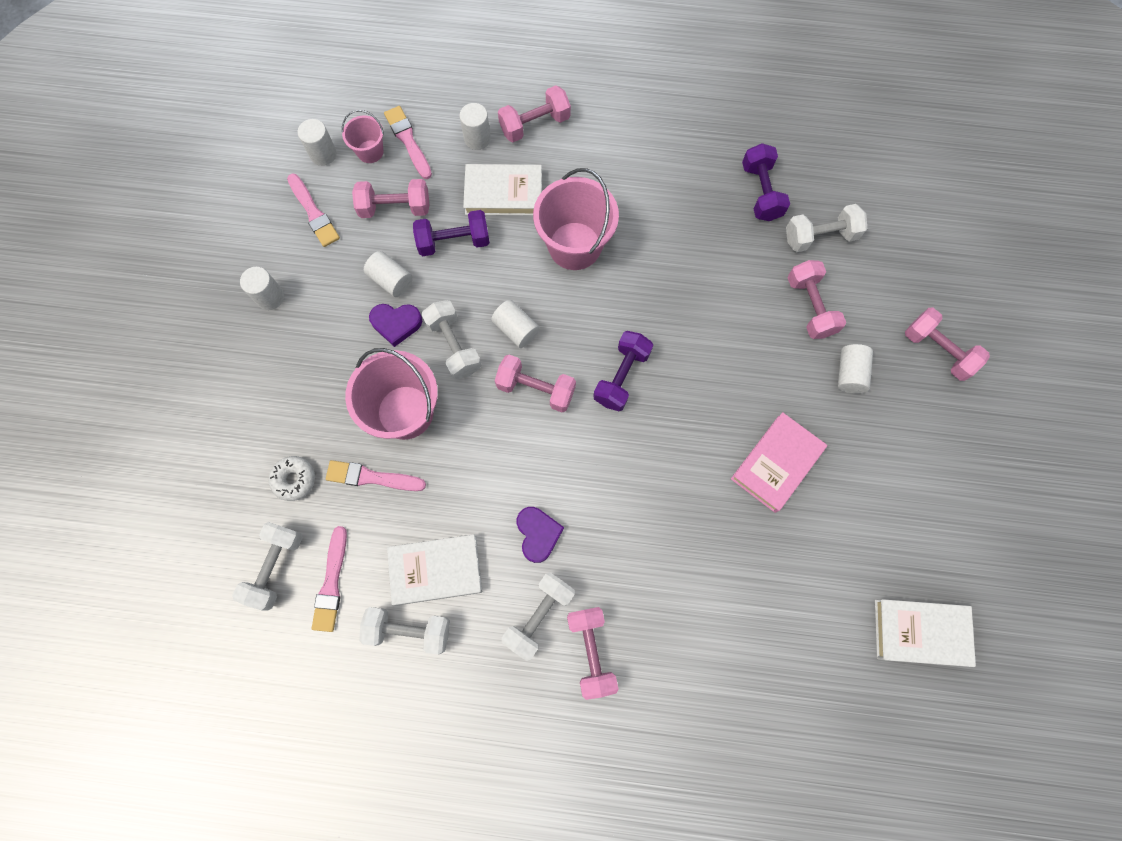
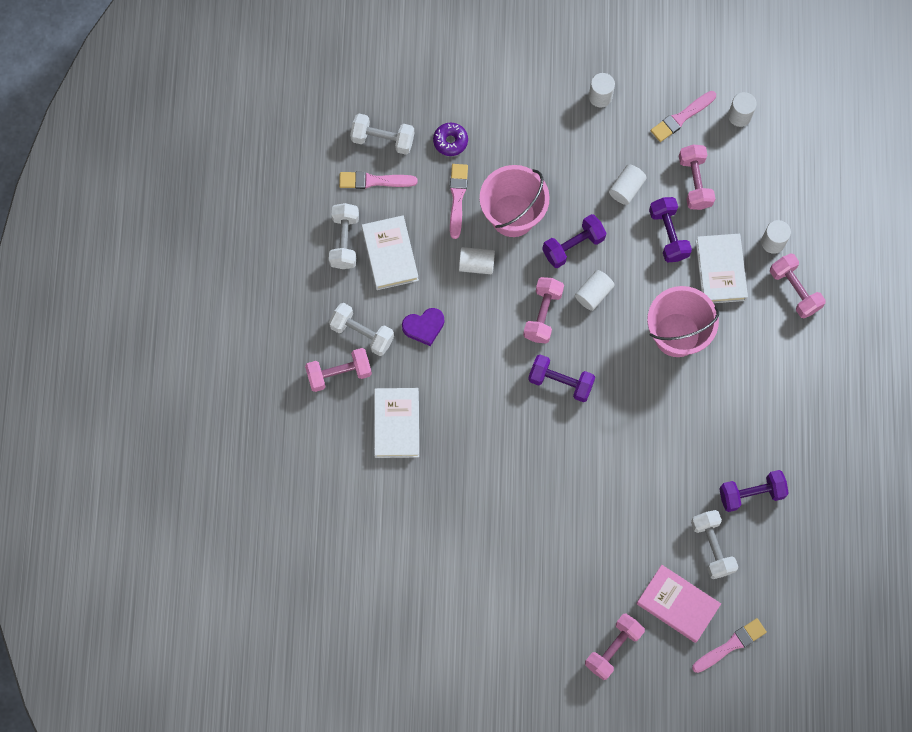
camera: 85 degrees right, 0 degrees up
(294, 479) = (450, 141): white donut -> purple donut
(370, 151) = (747, 154): pink bucket -> none
(396, 324) = (588, 198): purple heart -> none
(408, 141) = (762, 184): pink brush -> pink brush (730, 645)
(454, 346) = (573, 246): white dumbbell -> purple dumbbell
(776, 463) = (498, 510): pink book -> pink book (677, 604)
(810, 307) = (642, 538): pink dumbbell -> none
(849, 373) = (583, 571): white cylinder -> white cylinder (476, 264)
(920, 632) = (372, 623): white book -> white book (396, 424)

